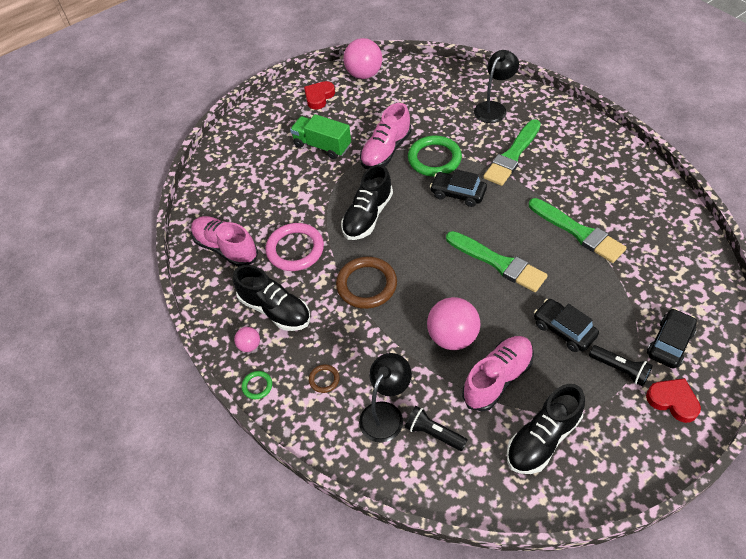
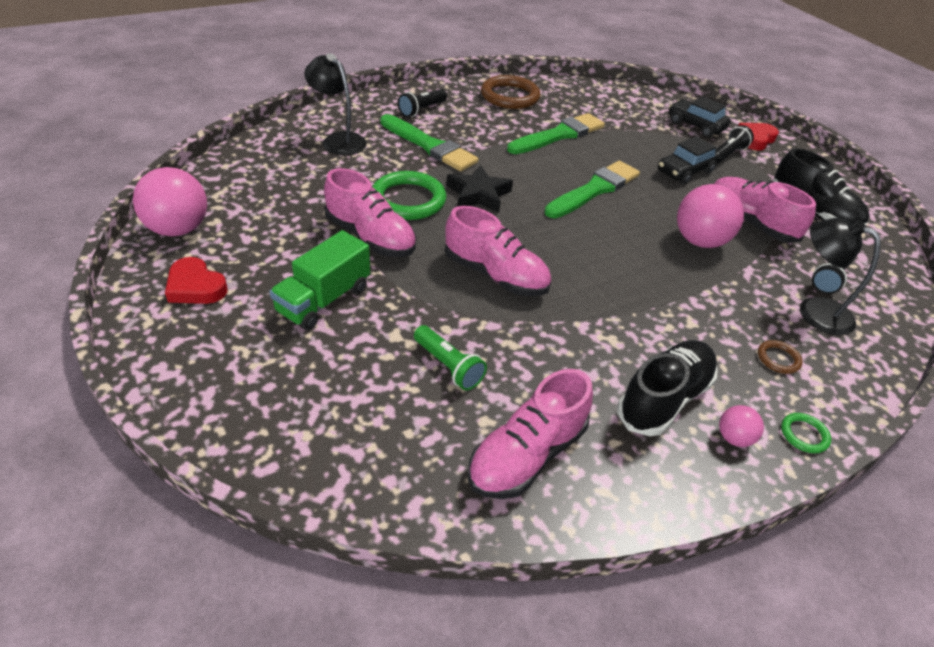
camera: 90 degrees left, 10 degrees down
(282, 207) = (448, 366): none -> green flashlight
(295, 249) = (545, 361): pink ring -> none
(366, 285) = (620, 296): brown ring -> brown ring (510, 96)
(367, 216) = (495, 275): black shoe -> pink shoe
(458, 193) = (478, 194): black car -> black star
(567, 140) = (422, 110): none -> black flashlight

